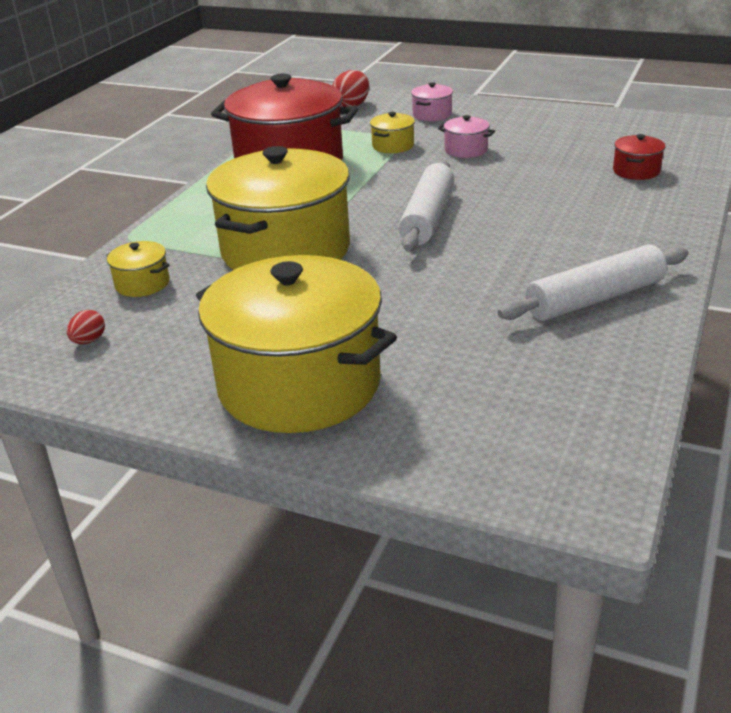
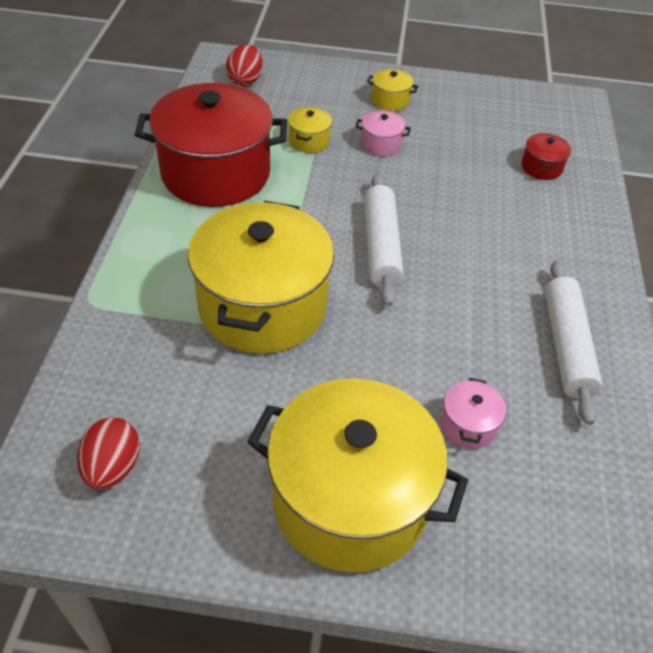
camera: 20 degrees left, 15 degrees up
(89, 341) = (113, 467): red egg -> red egg, size x1.71
(142, 284) = (134, 372): yellow pot -> yellow pot (390, 101)
(432, 115) = (329, 92): pink pot -> pink pot (468, 425)
(594, 298) = (566, 346): white rolling pin -> white rolling pin turned 45 degrees counterclockwise

